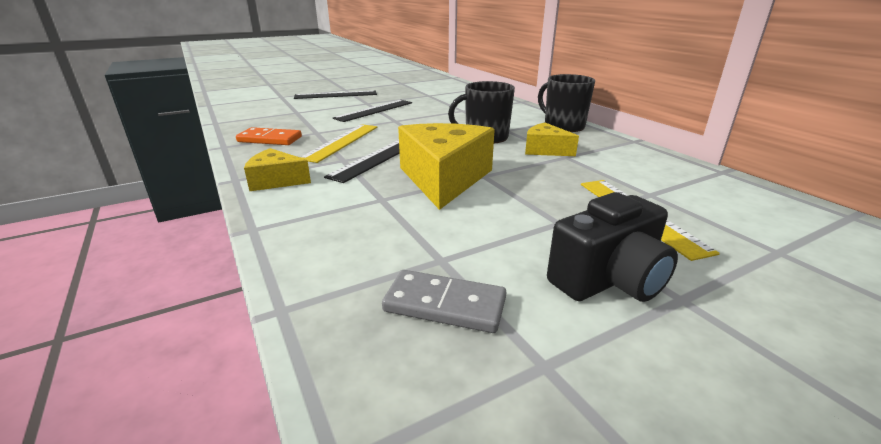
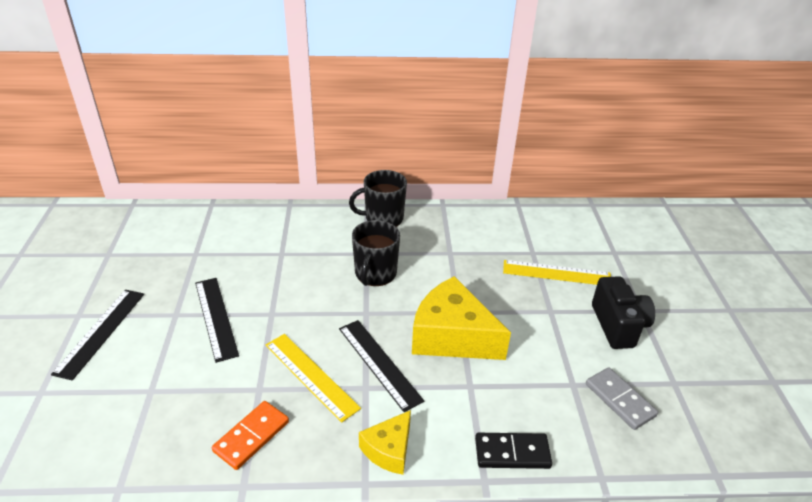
camera: 65 degrees left, 10 degrees up
(298, 237) = (512, 452): none -> black domino
(445, 304) = (619, 400): grey domino -> grey domino turned 75 degrees counterclockwise
(545, 150) = (430, 256): yellow cheese -> none

